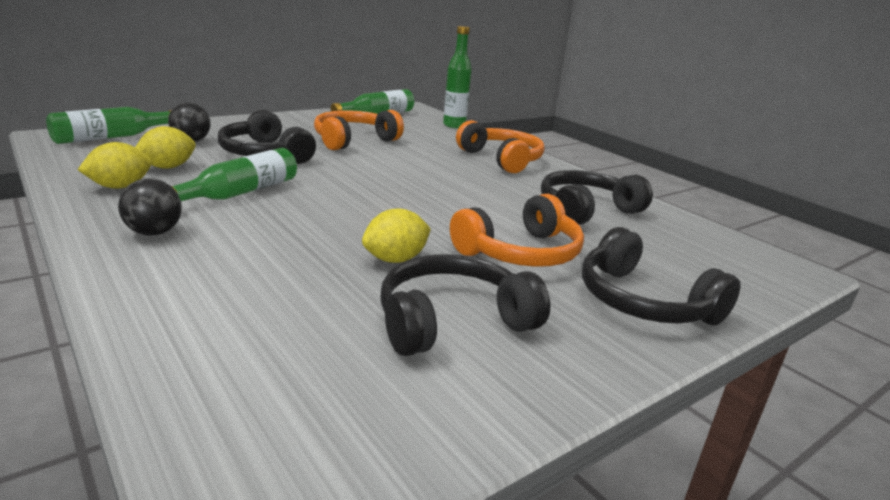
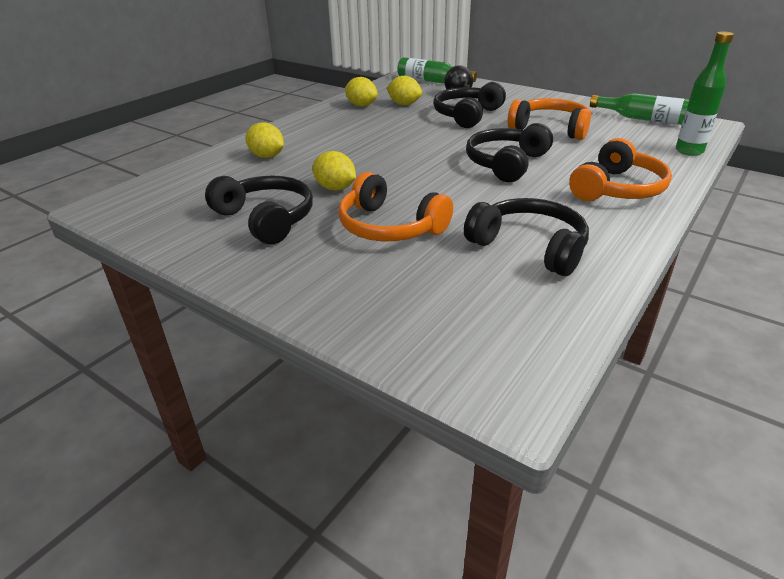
camera: 75 degrees right, 10 degrees up
(154, 232) = (313, 128): black ball -> none
(218, 285) = (267, 156): none -> yellow lemon
(240, 193) = (389, 128): green bottle -> none
(643, 302) = (343, 288): black headphones -> black headphones (506, 163)

